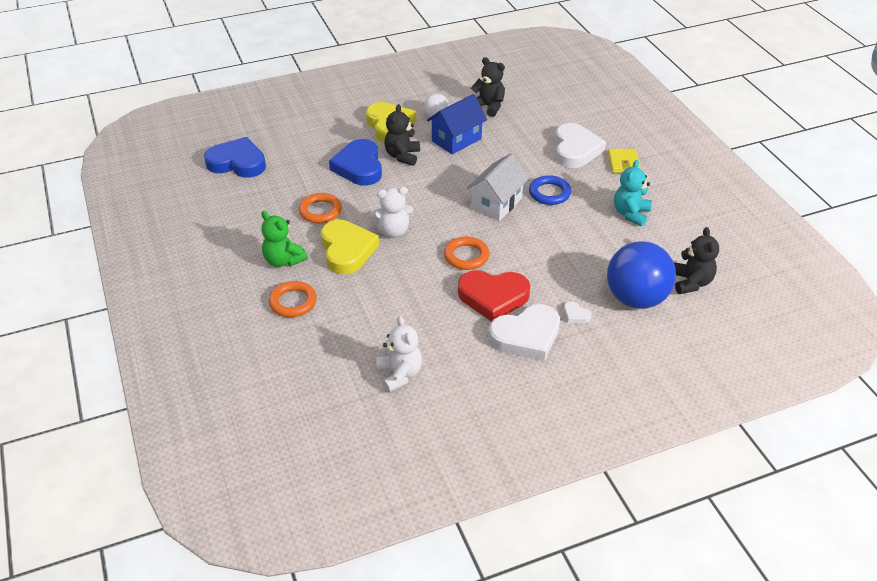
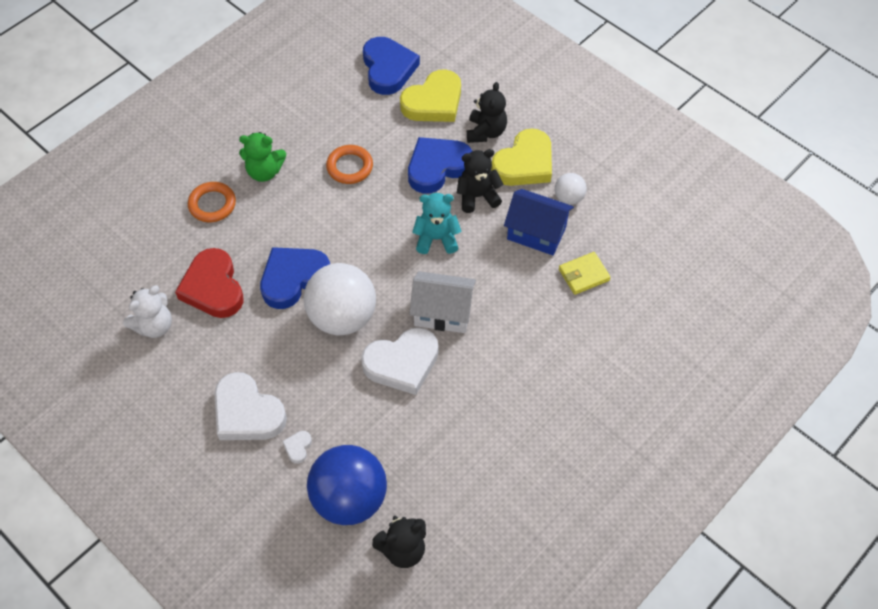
camera: 65 degrees right, 15 degrees up
(283, 260) = (264, 171): green teddy bear -> green teddy bear turned 105 degrees counterclockwise
(347, 250) = (302, 213): yellow heart -> yellow heart (433, 102)
(393, 231) = (349, 239): white teddy bear -> none
(409, 273) = (293, 278): none -> blue heart
(466, 256) = (342, 317): orange ring -> white ball
(488, 107) = (621, 239): black teddy bear -> black teddy bear (486, 132)
(493, 297) = (291, 363): red heart -> red heart (213, 287)
(549, 193) = (489, 357): blue ring -> none
(575, 150) = (588, 356): white heart -> white heart (402, 363)
(623, 163) = (591, 416): yellow wallet -> yellow wallet (583, 275)
(630, 214) = (495, 452): turquoise teddy bear -> turquoise teddy bear (436, 238)

